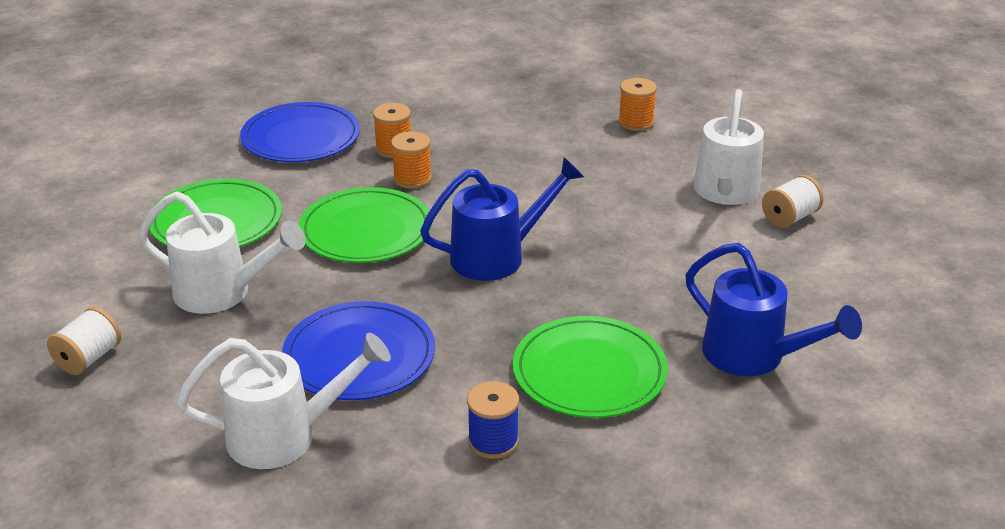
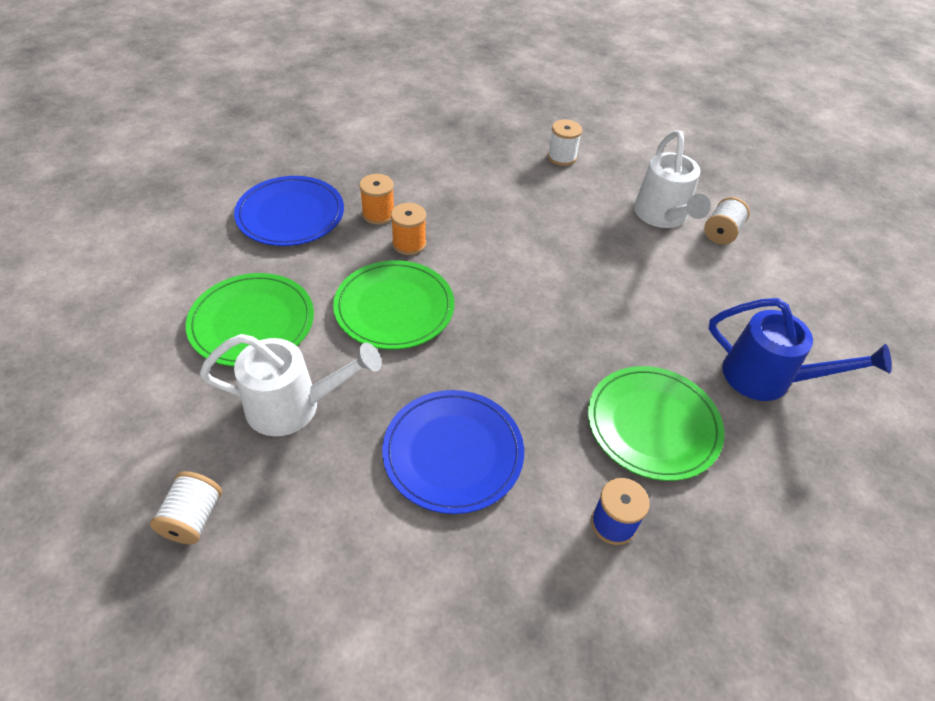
camera: 20 degrees left, 15 degrees up
(285, 436) = (428, 567): white watering can -> none
(498, 256) = (519, 314): blue watering can -> none
(636, 122) = (561, 157): orange spool -> white spool

